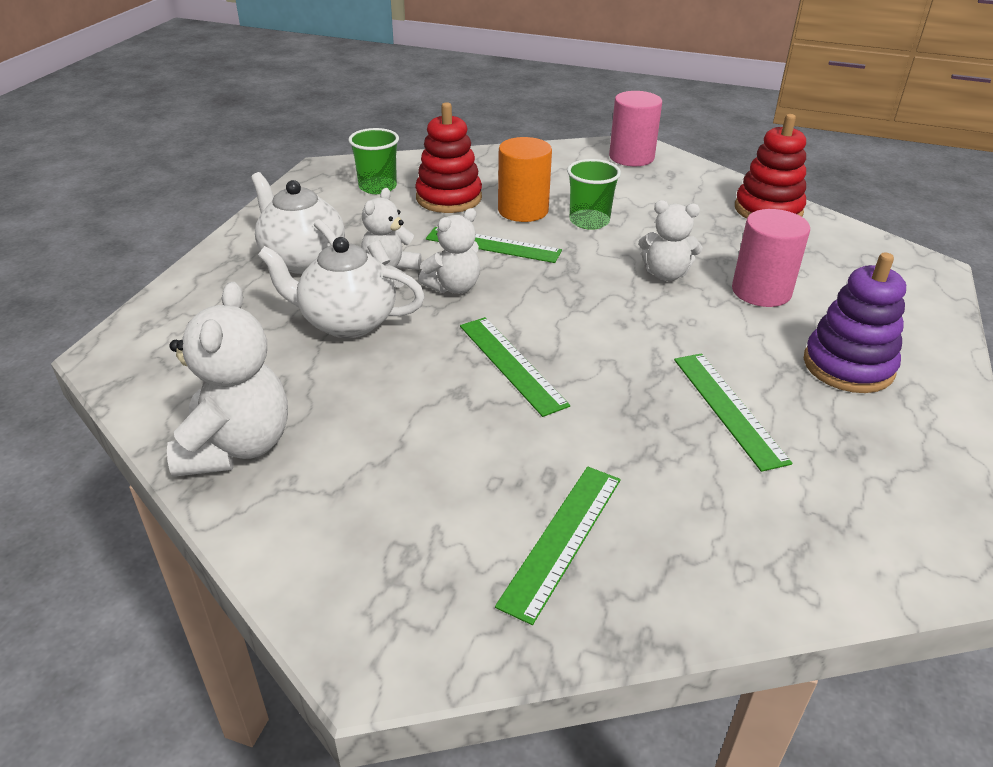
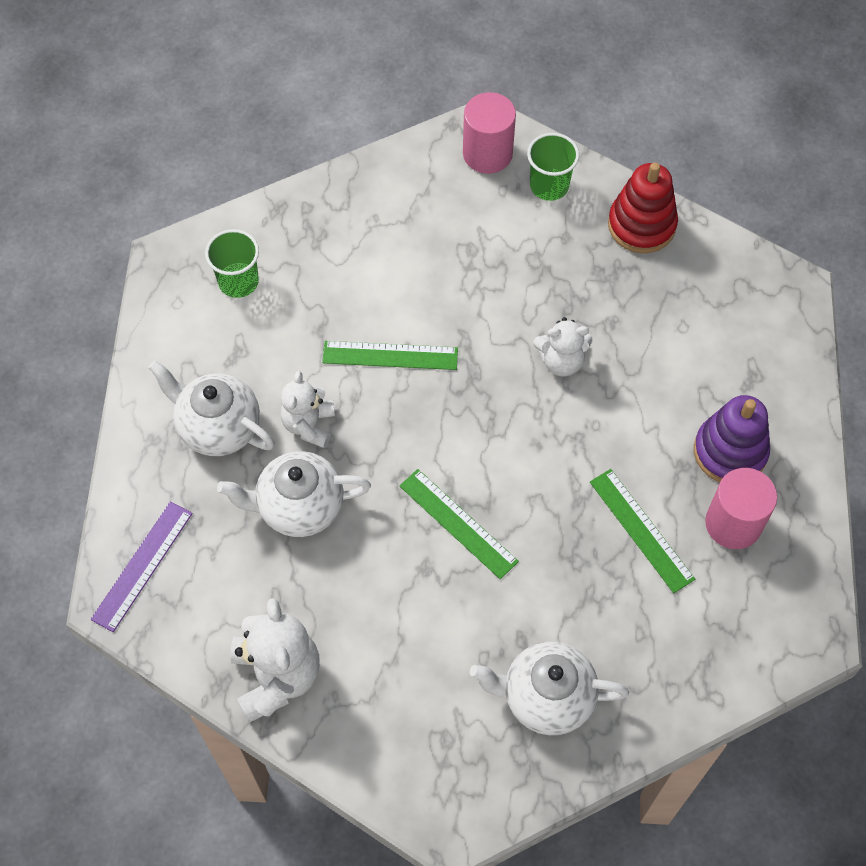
camera: 15 degrees left, 25 degrees up
(160, 333) = (142, 565): none -> purple ruler
(449, 198) = (319, 284): red stacking toy -> none
(453, 287) = (375, 431): white teddy bear -> none
(523, 210) = (401, 287): orange cylinder -> none
(562, 539) = (546, 697): green ruler -> white teapot
(589, 221) = (471, 290): green cup -> green cup (549, 186)
(761, 291) = (649, 365): pink cylinder -> pink cylinder (733, 523)

